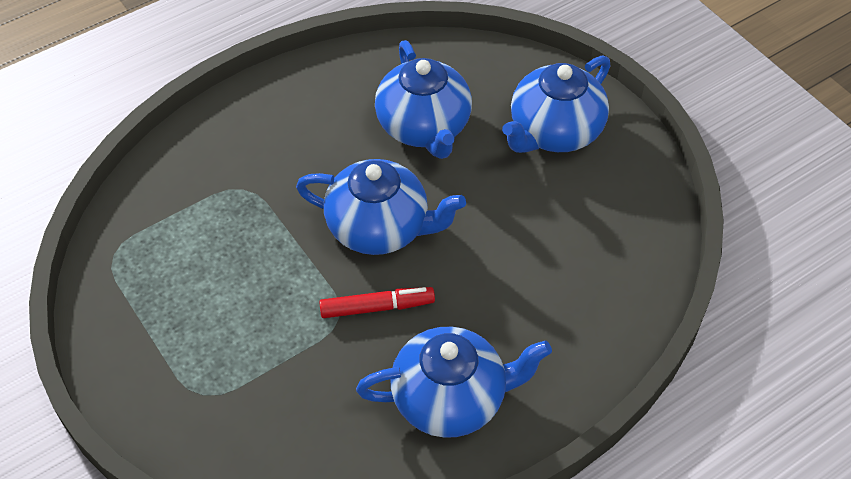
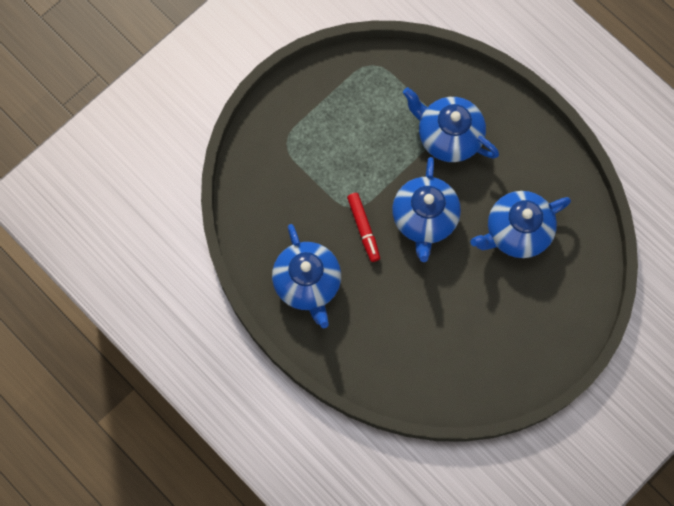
camera: 80 degrees right, 20 degrees up
(554, 131) = (532, 321): blue teapot -> blue teapot (448, 136)

